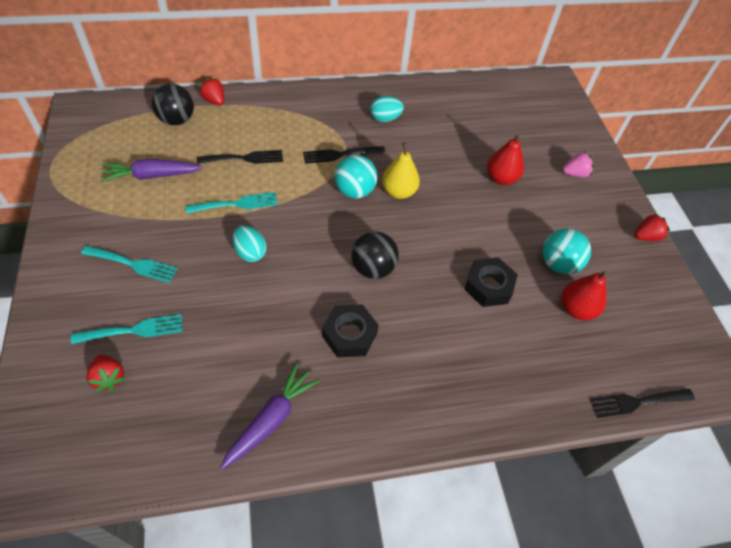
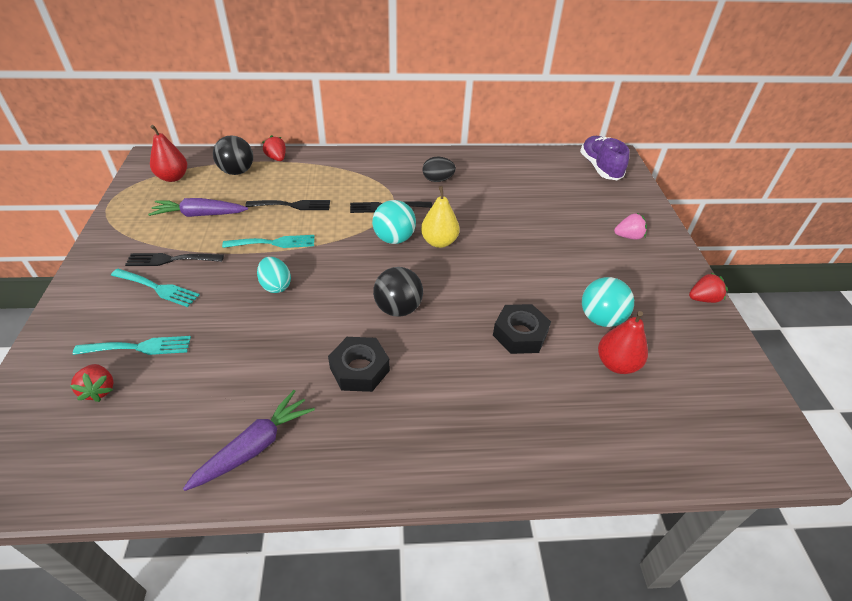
camera: 10 degrees right, 10 degrees down
(385, 118) = (438, 180): turquoise egg -> black egg
(501, 178) = (548, 236): red pear -> red pear (173, 177)
(541, 95) = (600, 168): none -> purple shoe
(637, 402) = (681, 468): black fork -> black fork (170, 259)

